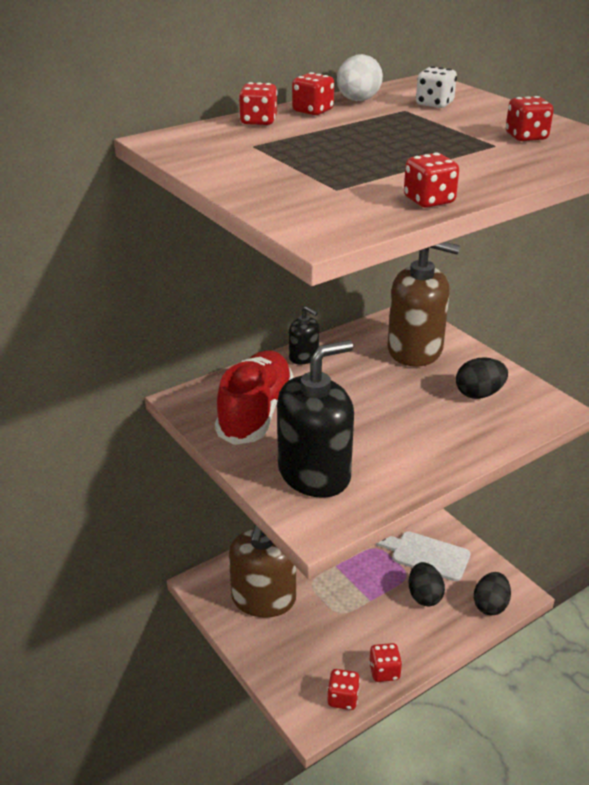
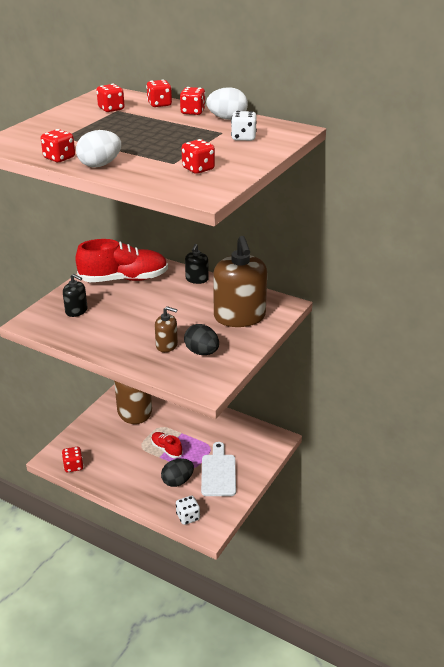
camera: 65 degrees right, 0 degrees up
(314, 473) = (76, 311): black soap dispenser -> black soap dispenser, size x0.48
(359, 589) = (166, 449): none -> red shoe
(384, 671) = (102, 478): red dice -> red dice (111, 109)
(450, 416) = (167, 345): none -> brown soap dispenser
(476, 181) = (100, 165): none -> white egg
(490, 605) = (188, 517): black egg -> white dice

